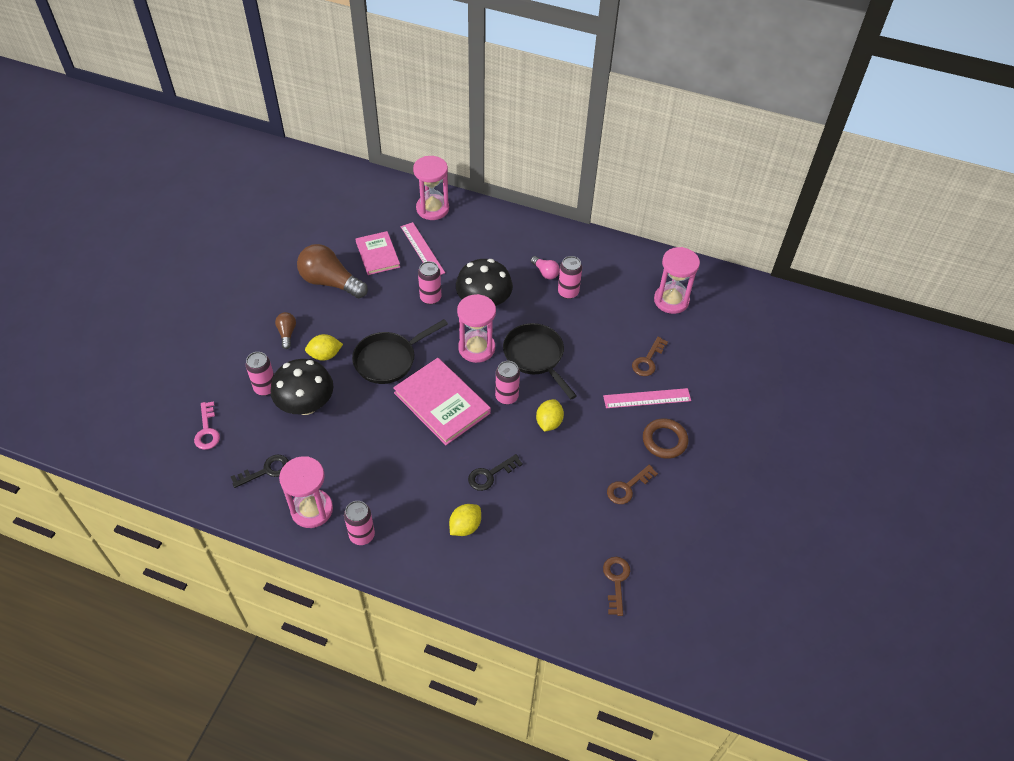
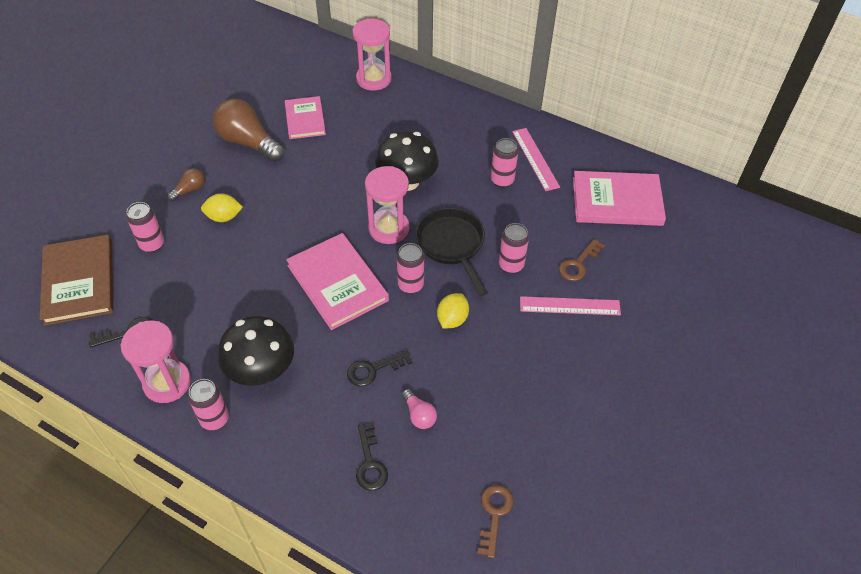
camera: 10 degrees right, 0 degrees up
(207, 430) = (79, 282): pink key -> brown book
(287, 333) = (190, 190): brown light bulb -> brown light bulb turned 45 degrees clockwise
(306, 405) = (190, 267): black mushroom -> black mushroom (261, 370)
(389, 360) = (290, 230): black pan -> none
(422, 249) = (353, 119): pink ruler -> pink ruler (535, 159)
(430, 298) = (351, 170): pink can -> pink can (511, 265)
(465, 526) = (332, 425): yellow lemon -> none
(504, 554) = (370, 463): none -> black key
(545, 272) = (481, 156): pink light bulb -> pink light bulb (419, 415)
(627, 487) = (528, 405): brown key -> none
(664, 440) = (581, 356): brown ring -> none
(671, 300) = (617, 201): pink hourglass -> pink book

